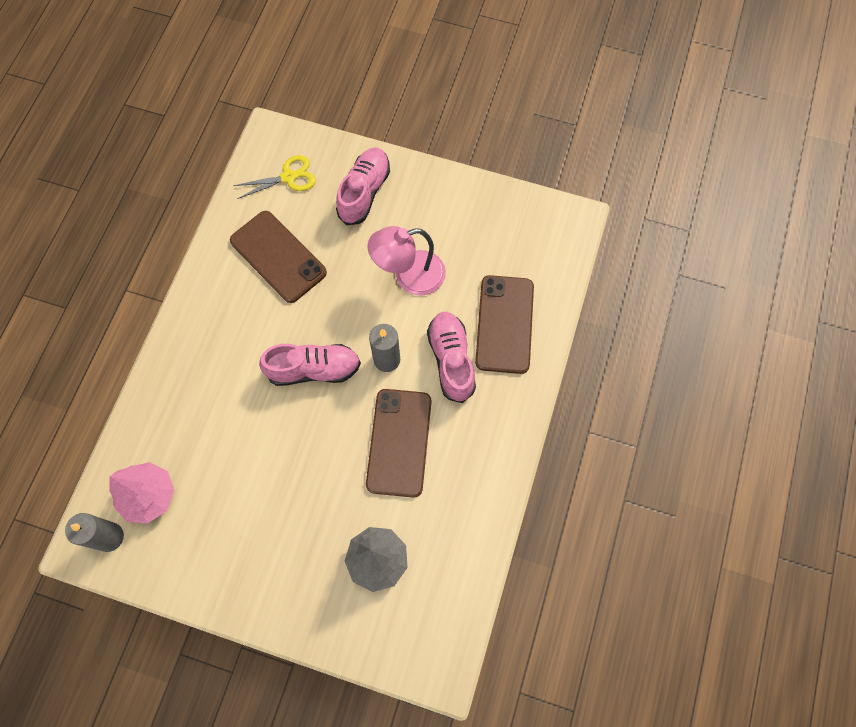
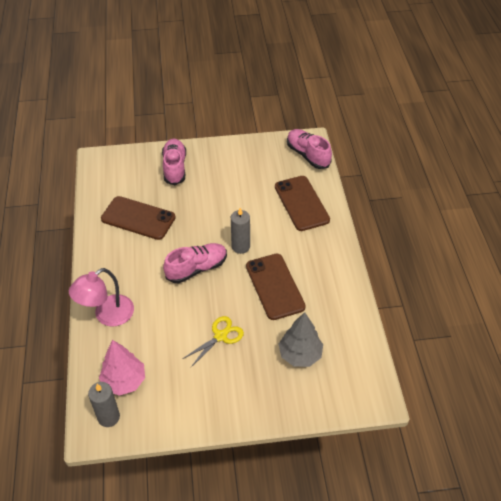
camera: 25 degrees left, 20 degrees down
(288, 177) = (121, 176): yellow scissors -> yellow scissors (220, 336)
(409, 276) = (228, 199): pink lamp -> pink lamp (107, 315)
(451, 360) = (281, 232): pink shoe -> pink shoe (308, 155)

